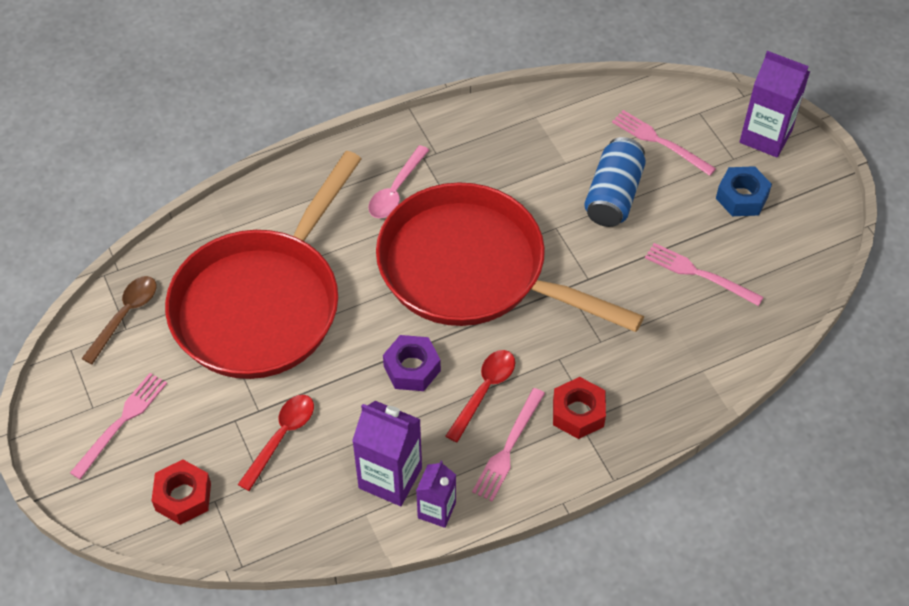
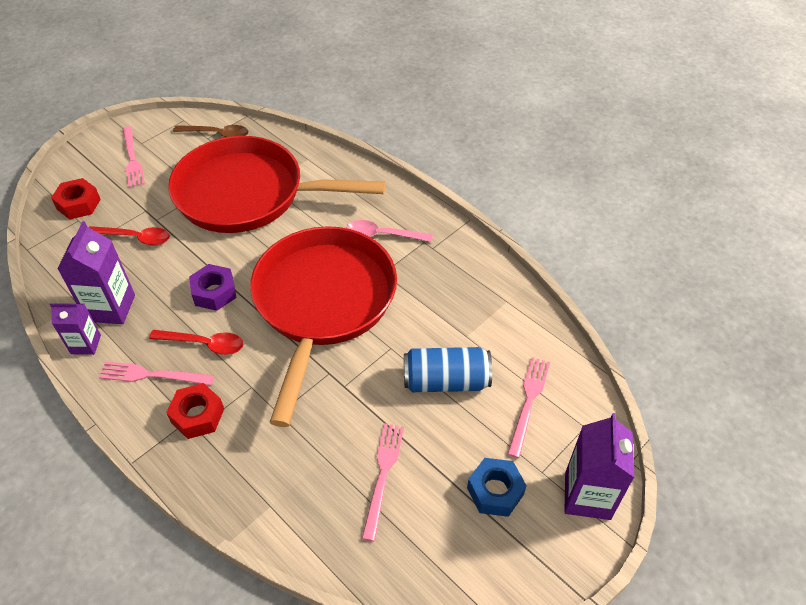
camera: 70 degrees right, 5 degrees down
(121, 422) = (132, 159): pink fork -> pink fork turned 60 degrees clockwise

